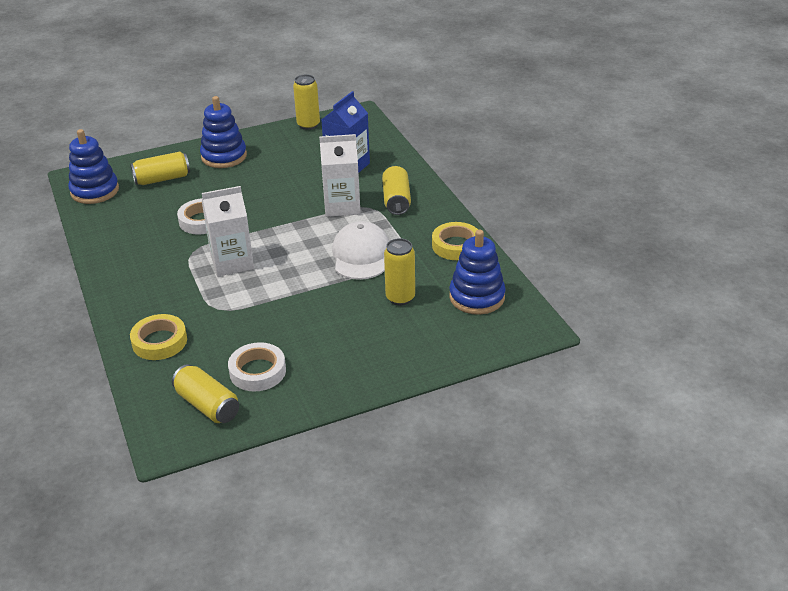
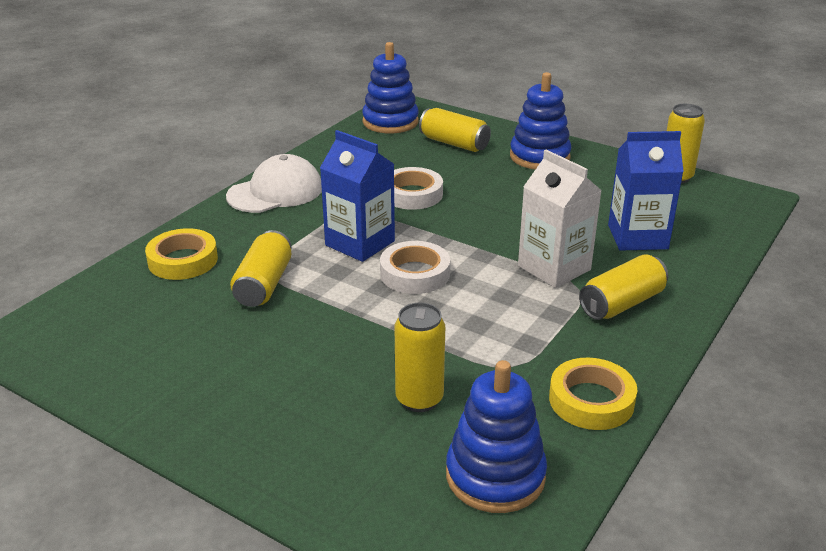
camera: 55 degrees right, 5 degrees down
(207, 405) = (93, 339): yellow can -> yellow can (264, 284)
(232, 262) = (360, 243): white carton -> blue carton
(257, 371) = (177, 347): white tape -> white tape (415, 273)
(361, 255) = (473, 326): white cap -> white cap (275, 192)

